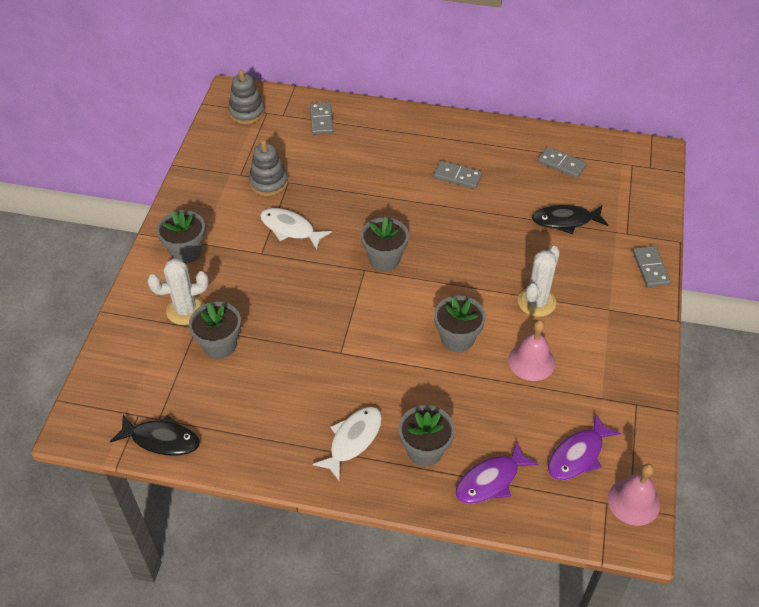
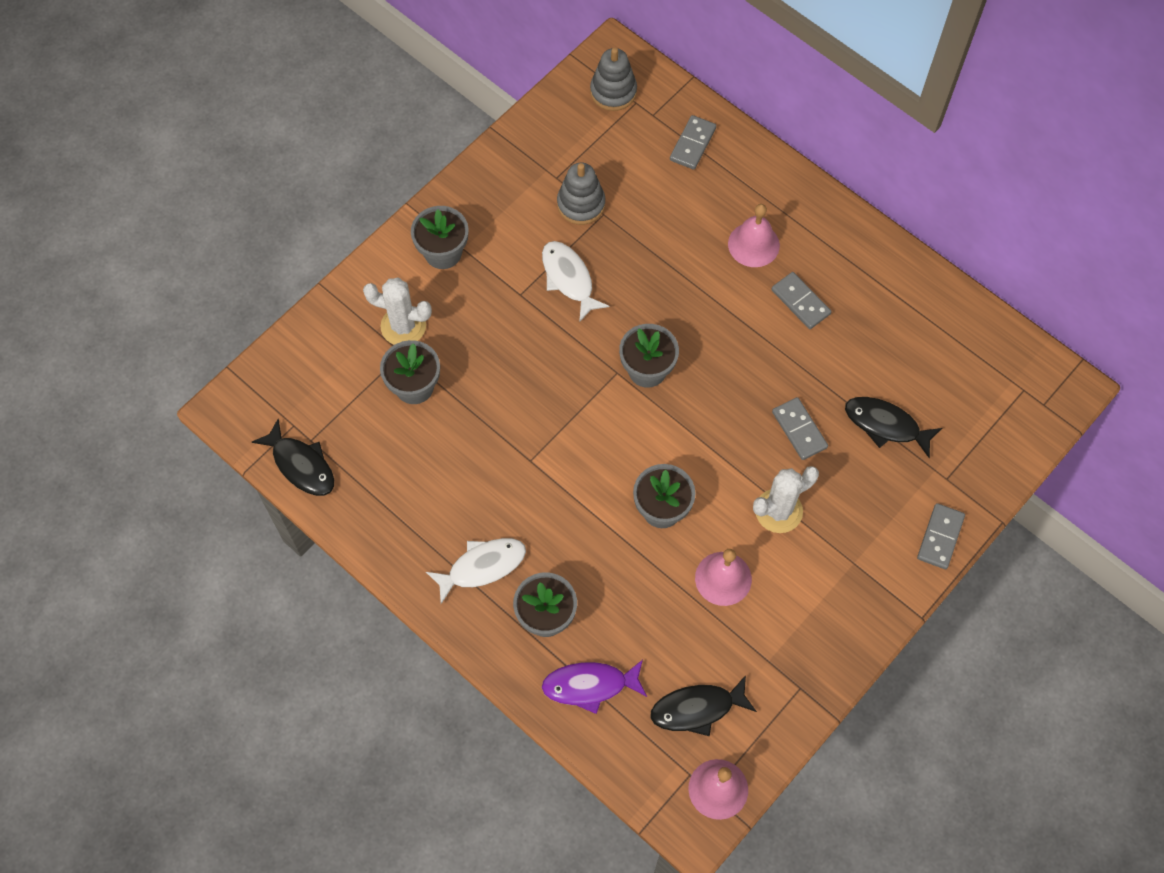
camera: 30 degrees right, 15 degrees up
(403, 158) = (753, 244): none -> pink bell
(561, 164) = (936, 346): grey domino -> grey domino (799, 430)
(578, 455) = (697, 709): purple fish -> black fish

